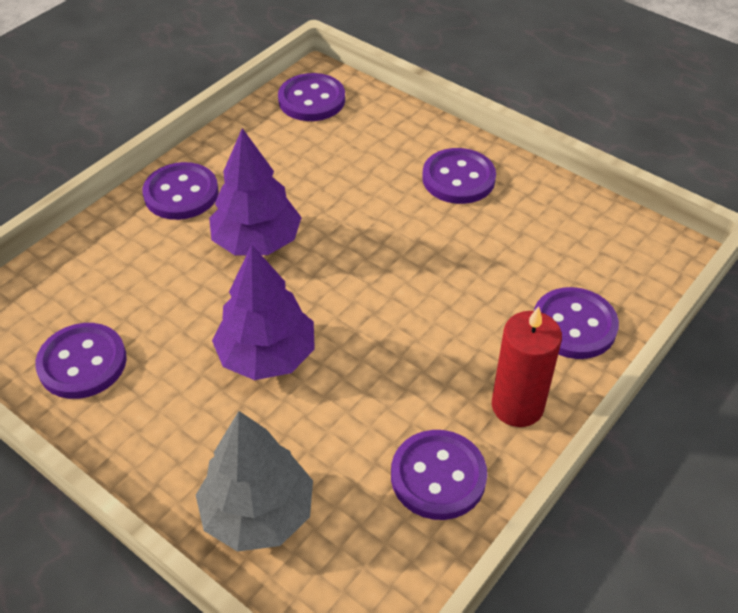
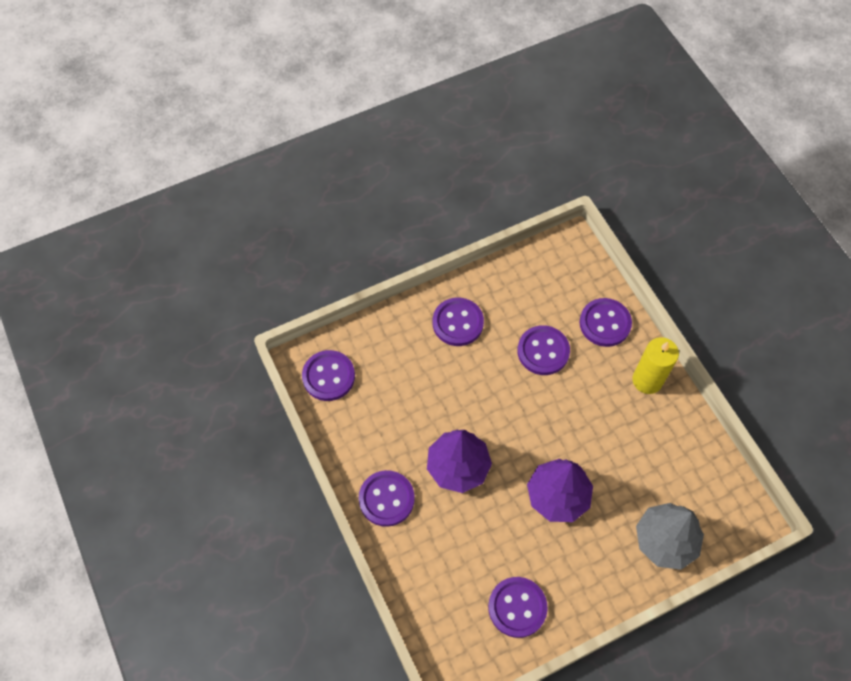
camera: 65 degrees left, 15 degrees up
(438, 476) = (676, 440): purple button -> purple button (543, 351)
(517, 406) = (647, 380): red candle -> yellow candle

